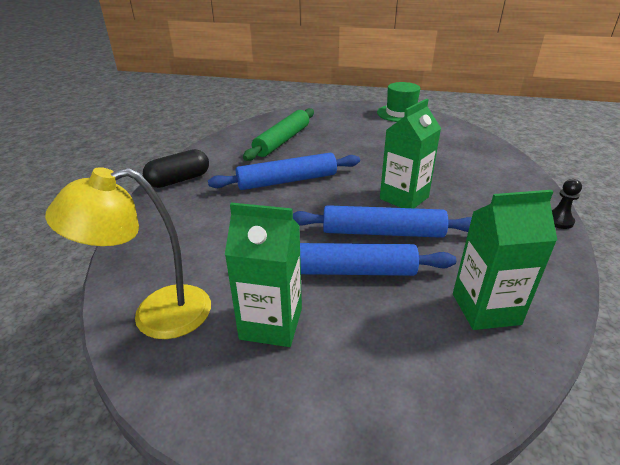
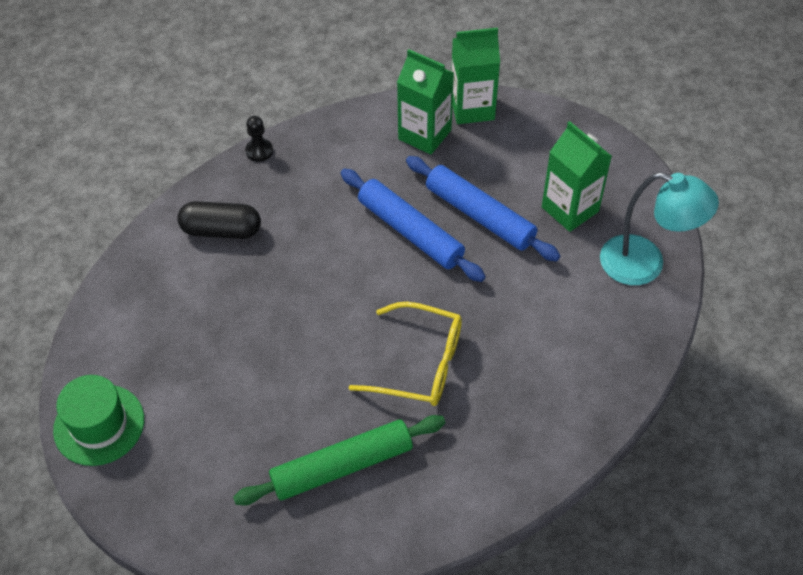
camera: 140 degrees left, 20 degrees up
(156, 315) = (645, 264): yellow lamp -> turquoise lamp
(179, 180) = (538, 453): black capsule -> black capsule (221, 230)
(287, 181) = (419, 364): blue rolling pin -> yellow glasses
(404, 198) = (339, 257): green carton -> green carton (472, 108)

